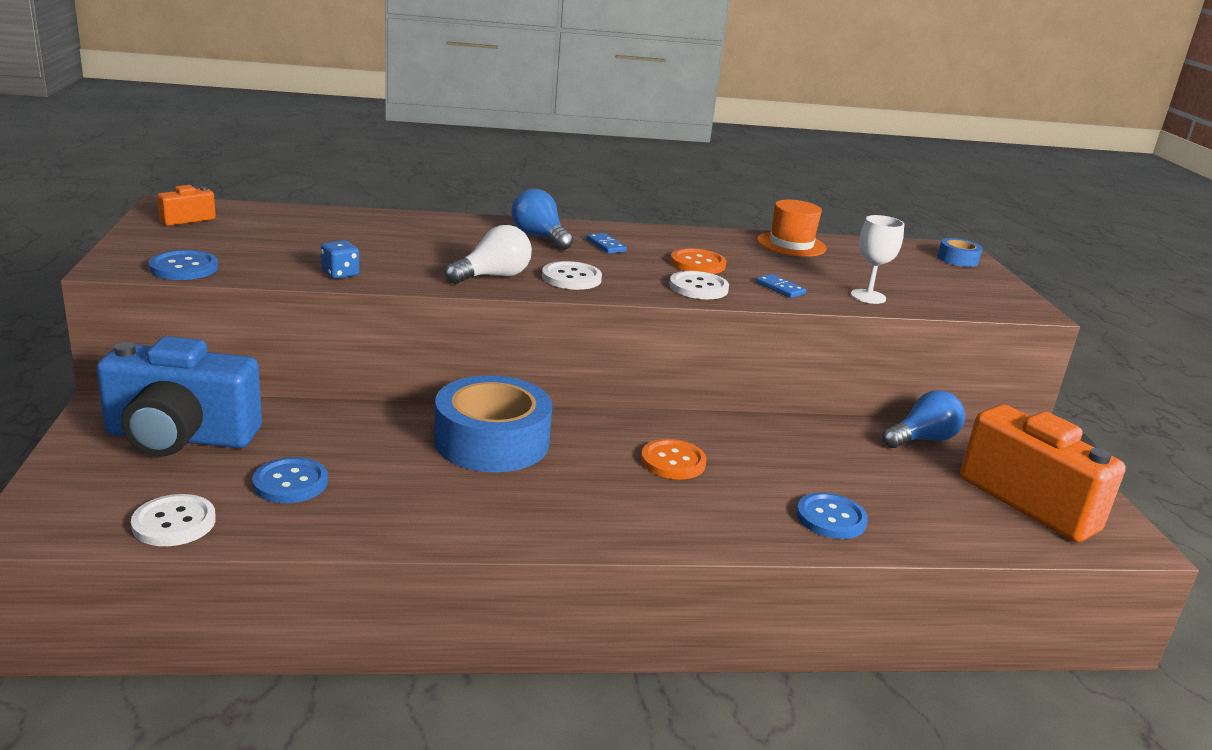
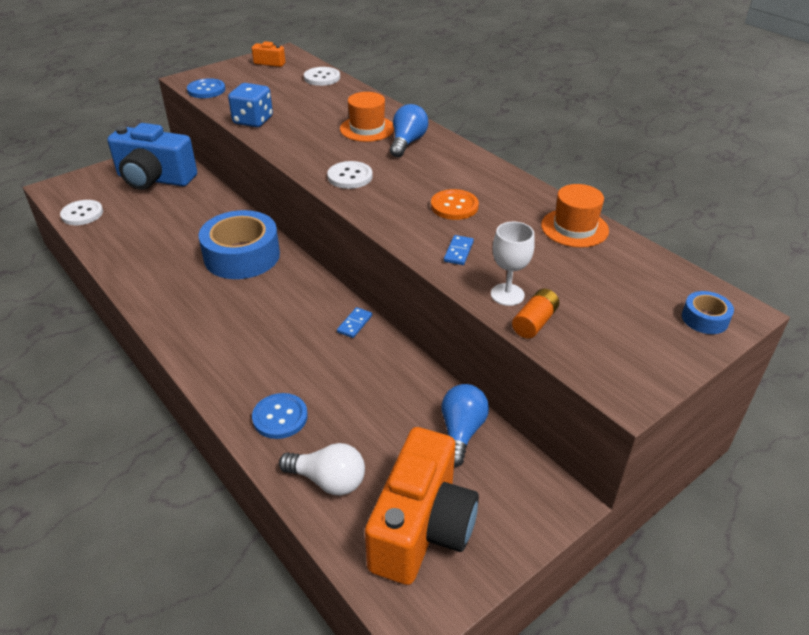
camera: 60 degrees right, 15 degrees up
(180, 437) = (155, 179): blue camera -> blue camera turned 45 degrees counterclockwise
(290, 483) = (141, 222): blue button -> none
(340, 274) = (253, 120): blue dice -> blue dice, size x1.70
(475, 239) = (367, 129): none -> orange hat
(493, 276) = (313, 155): white light bulb -> white light bulb (328, 480)
(606, 245) = (431, 166): blue domino -> blue domino (355, 324)
(673, 461) = (288, 325): orange button -> none
(698, 287) = (405, 221): white button -> white button (322, 78)
(917, 302) = (534, 322): none -> orange battery
(922, 439) = (461, 432): blue light bulb -> blue light bulb turned 105 degrees counterclockwise

